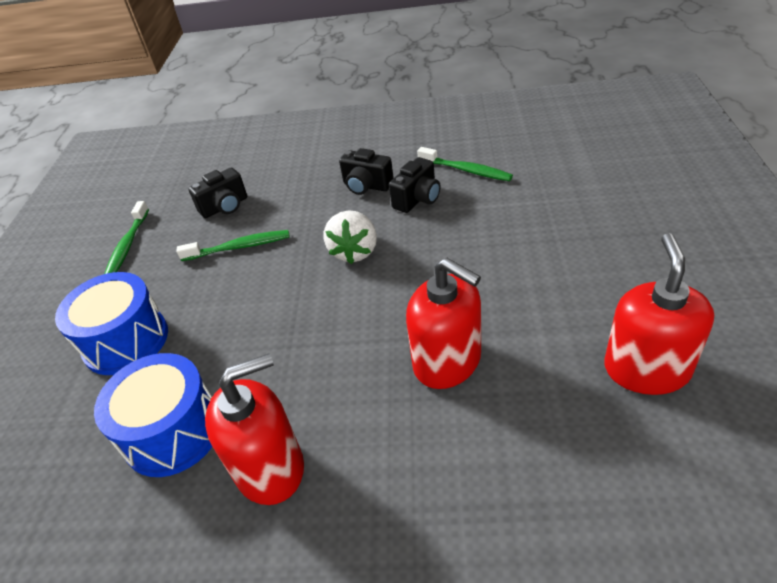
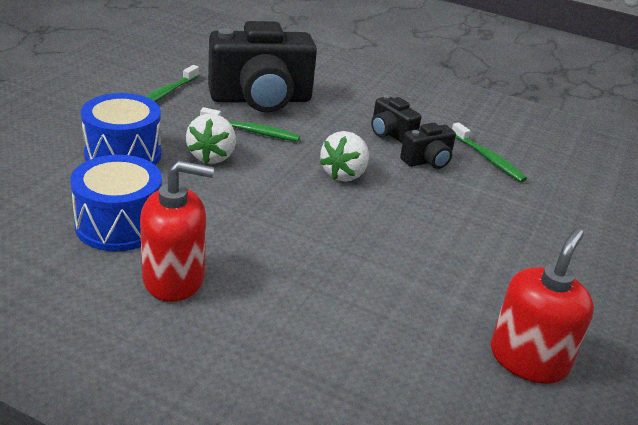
camera: 15 degrees right, 10 degrees down
(217, 296) = (212, 156): none -> white strawberry
(225, 207) = (261, 99): black camera -> black camera, size x2.15
(447, 361) = (363, 278): red soap dispenser -> none

